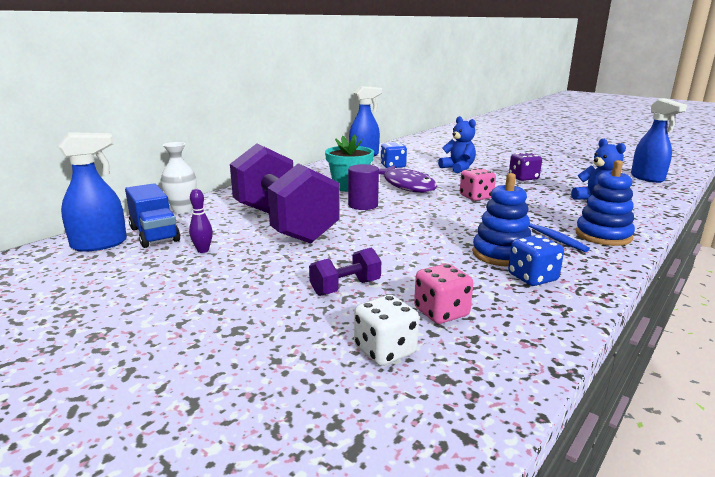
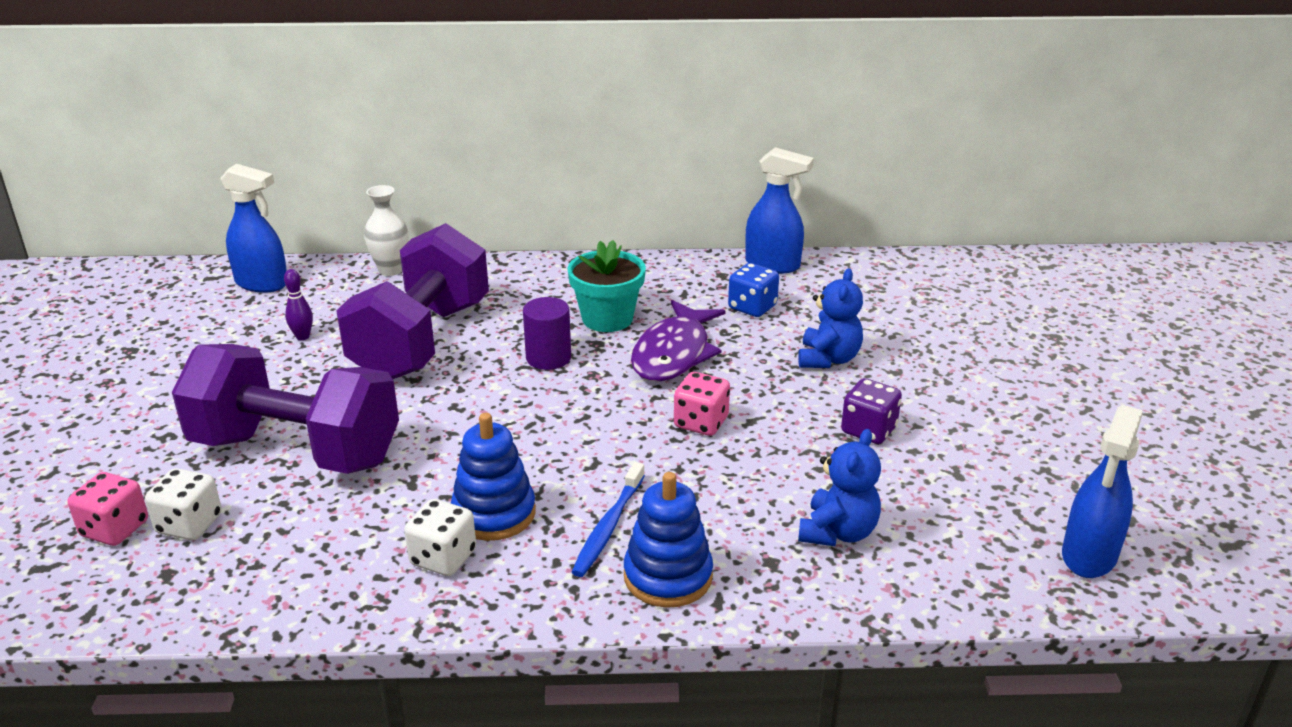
camera: 50 degrees right, 10 degrees up
(154, 234) = (312, 293): blue truck -> none
(345, 287) = (296, 450): purple dumbbell -> purple dumbbell, size x2.48
(441, 312) = (292, 527): pink dice -> pink dice (115, 529)
(532, 278) = (443, 558): blue dice -> white dice

